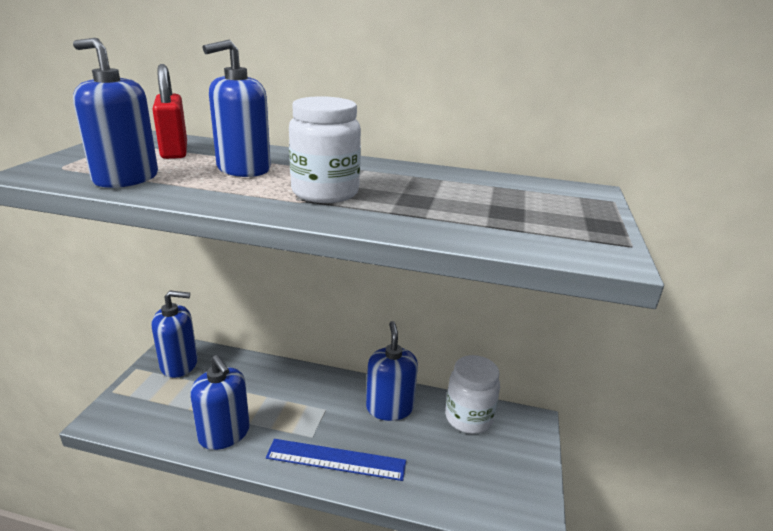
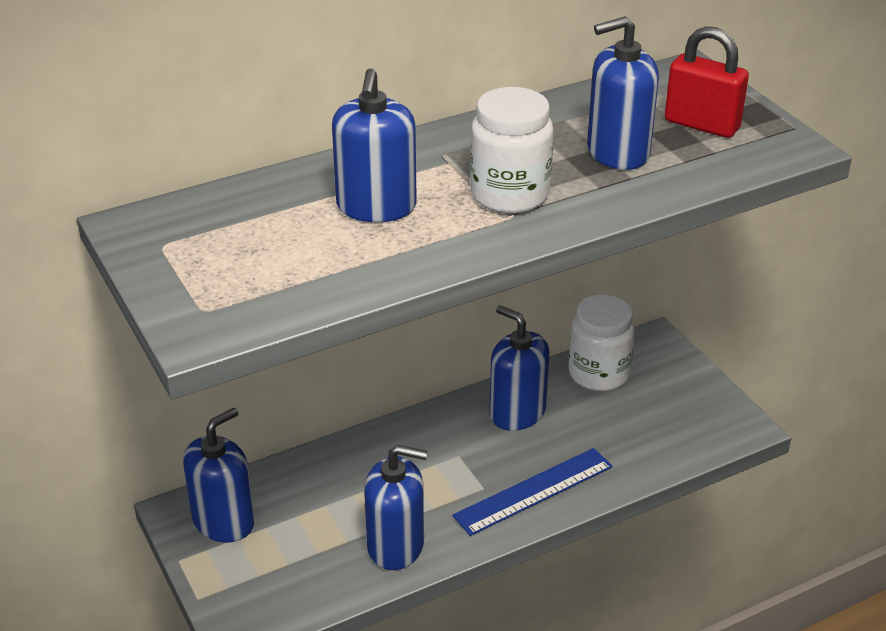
camera: 40 degrees left, 10 degrees up
(126, 178) = (307, 283): blue soap dispenser -> blue soap dispenser (617, 152)
(174, 151) = (248, 222): red padlock -> red padlock (702, 124)

